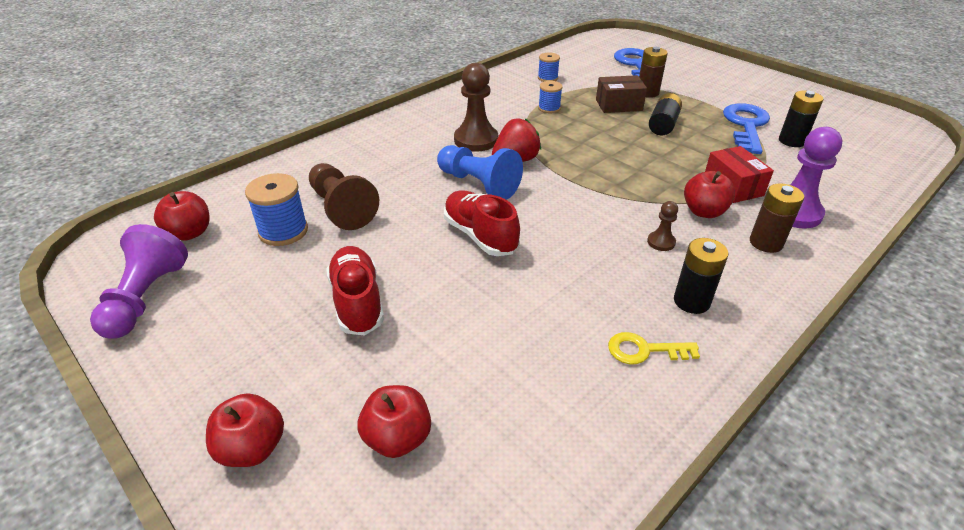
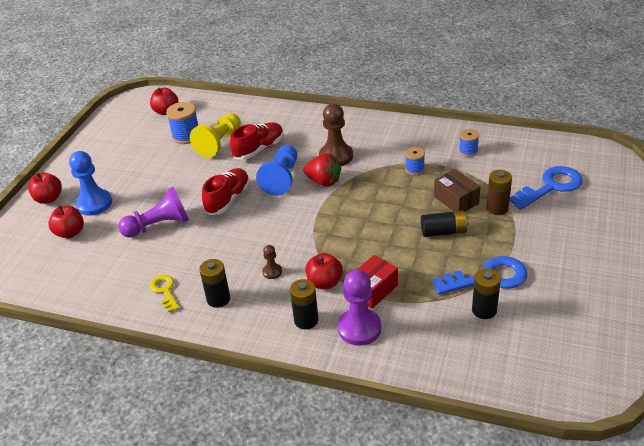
camera: 65 degrees right, 0 degrees up
(146, 298) = (115, 127): purple pawn -> purple pawn (159, 225)
(341, 208) = (219, 143): brown pawn -> yellow pawn
(342, 381) = (94, 204): none -> blue pawn
(357, 302) = (147, 184): red shoe -> red shoe (259, 149)
(766, 243) = (306, 320): brown battery -> black battery

